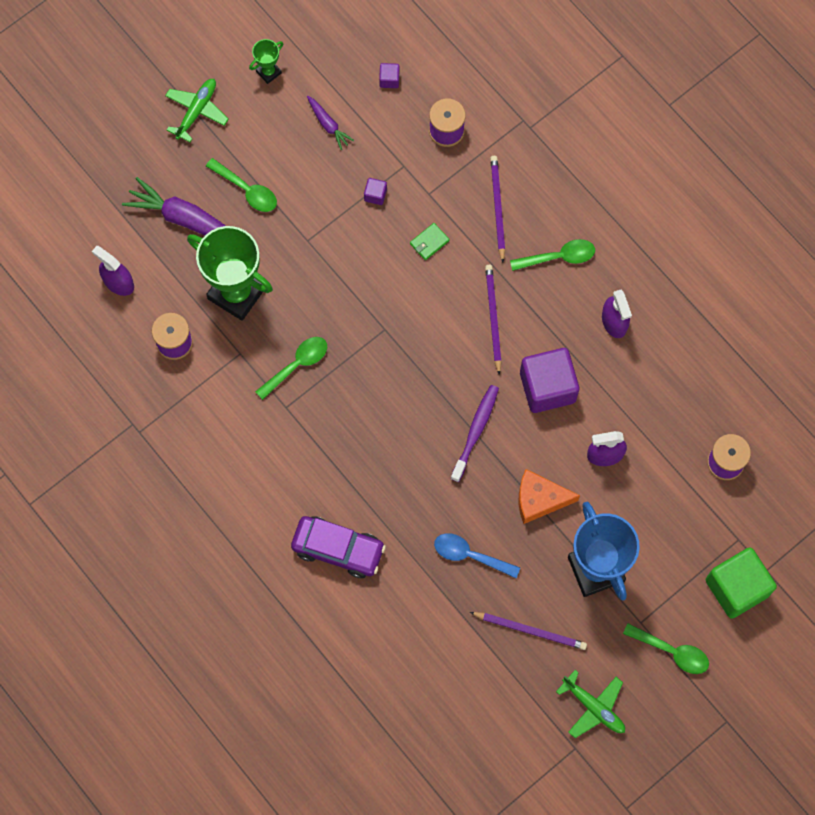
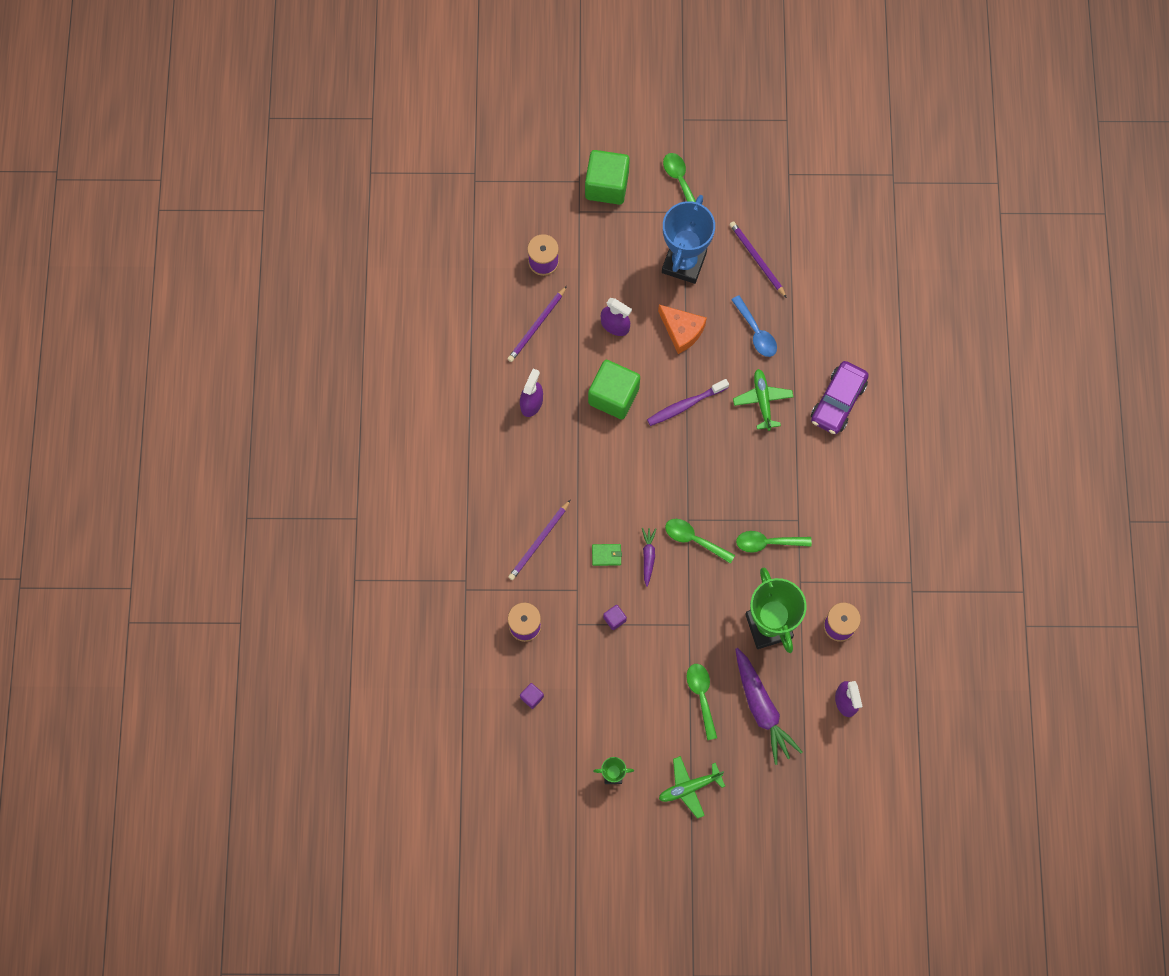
camera: 140 degrees left, 0 degrees up
(328, 125) = (604, 698): purple carrot -> purple carrot (648, 556)
(338, 549) = (838, 401): purple car -> purple car turned 120 degrees counterclockwise
(493, 318) = (609, 469): purple pencil -> purple pencil (537, 326)
(547, 387) = (613, 396): purple cube -> green cube
(559, 257) = (528, 474): green spoon -> green spoon (694, 539)
(593, 707) = (756, 187): green plane -> green plane (762, 401)

